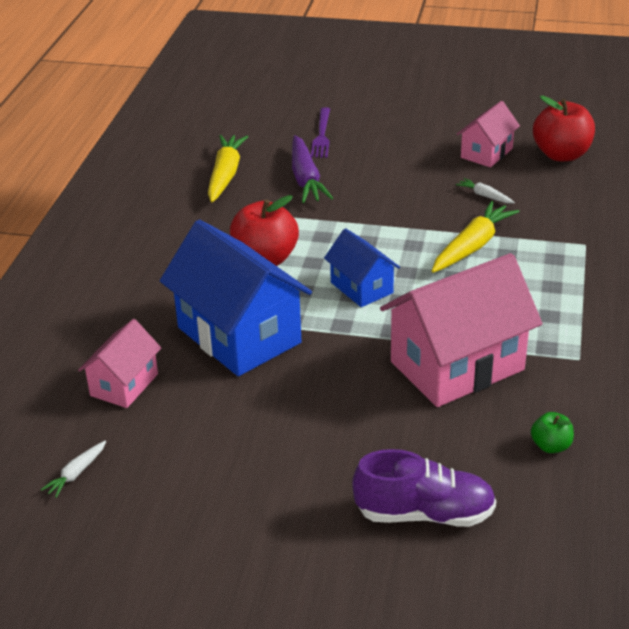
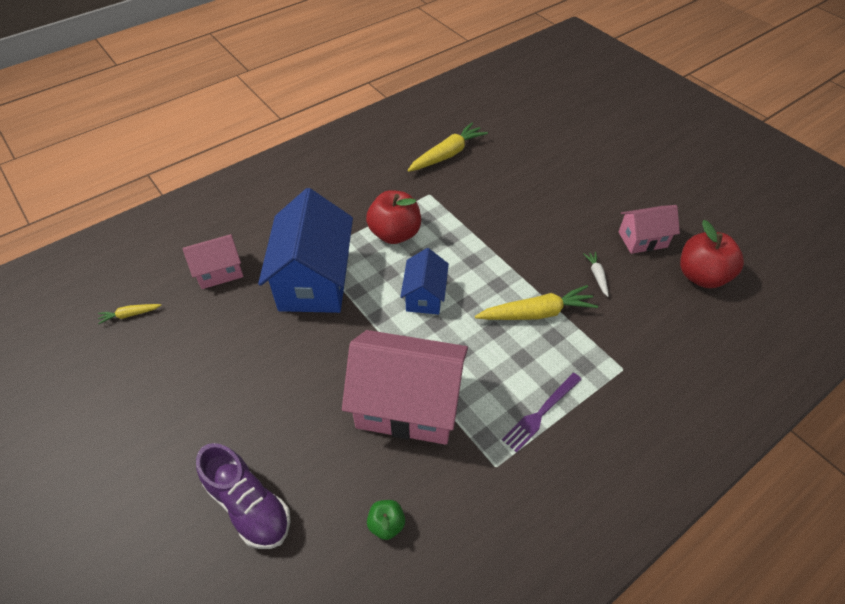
camera: 40 degrees right, 15 degrees up
(76, 473) = (130, 315): white carrot -> yellow carrot
(306, 179) = (492, 187): purple carrot -> none
(321, 135) = (543, 158): purple fork -> purple fork (540, 413)

